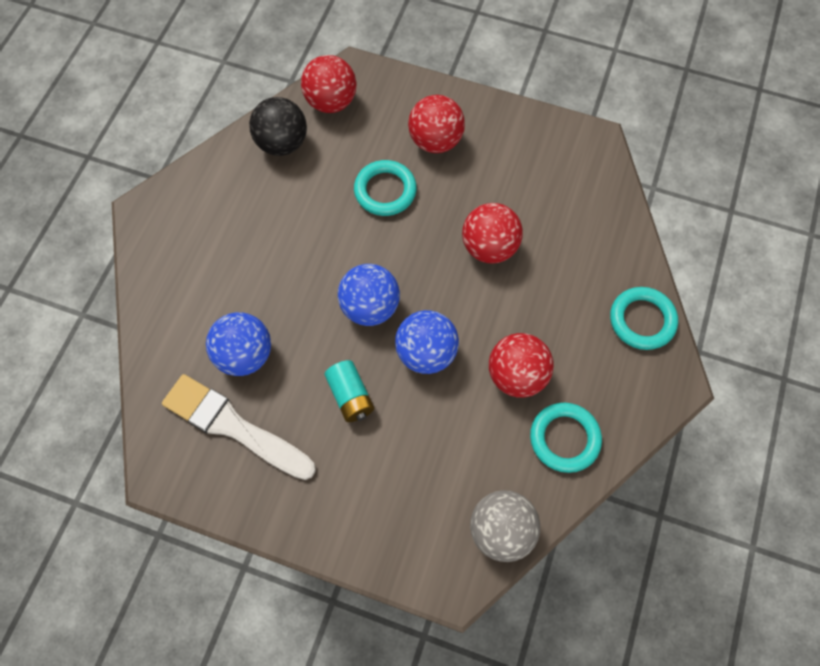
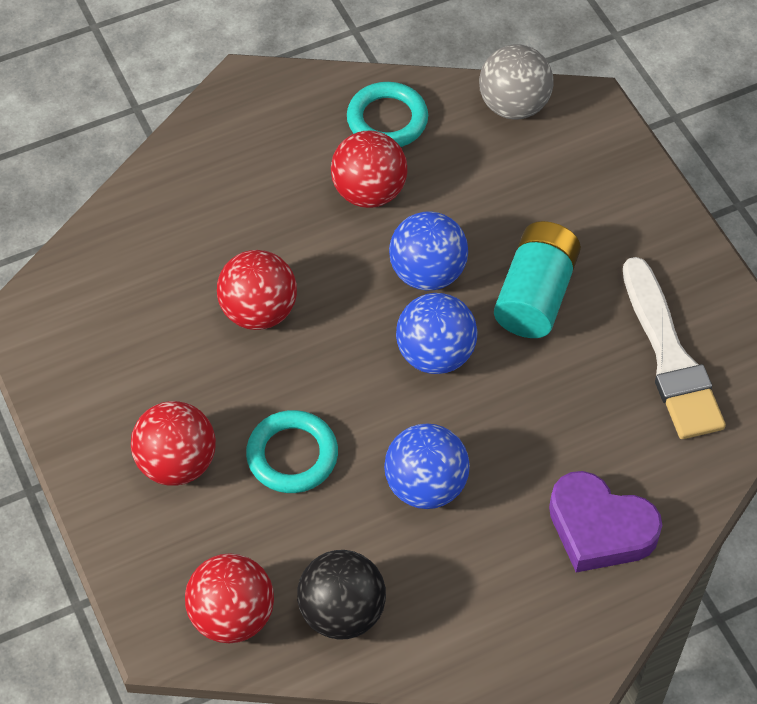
camera: 135 degrees left, 10 degrees down
(189, 287) = (599, 528): none -> purple heart
(245, 355) = (602, 412): blue ball -> blue ball (426, 485)
(350, 396) = (535, 295): turquoise battery -> turquoise battery, size x1.54
(642, 320) = (207, 143): turquoise ring -> none

